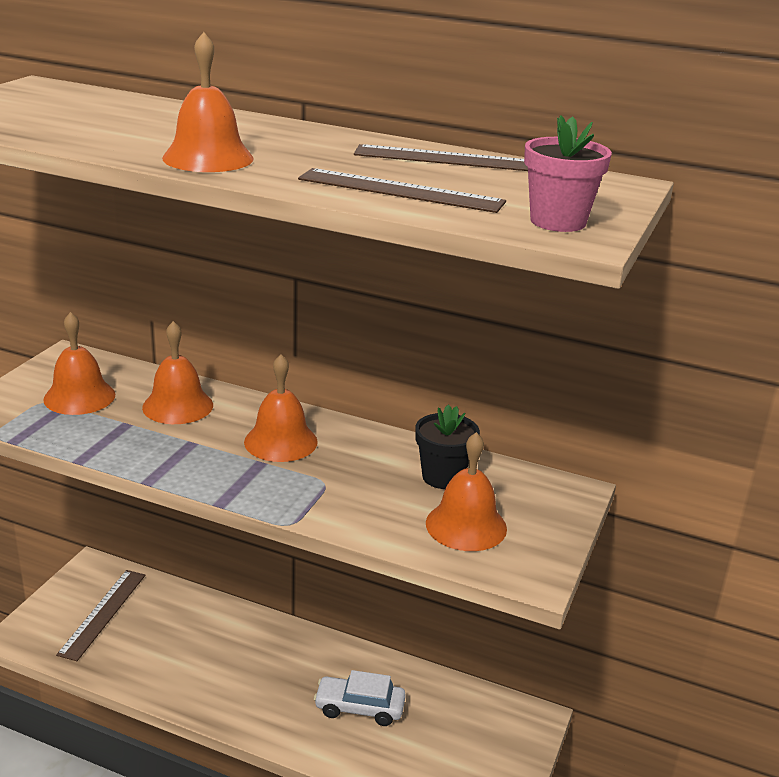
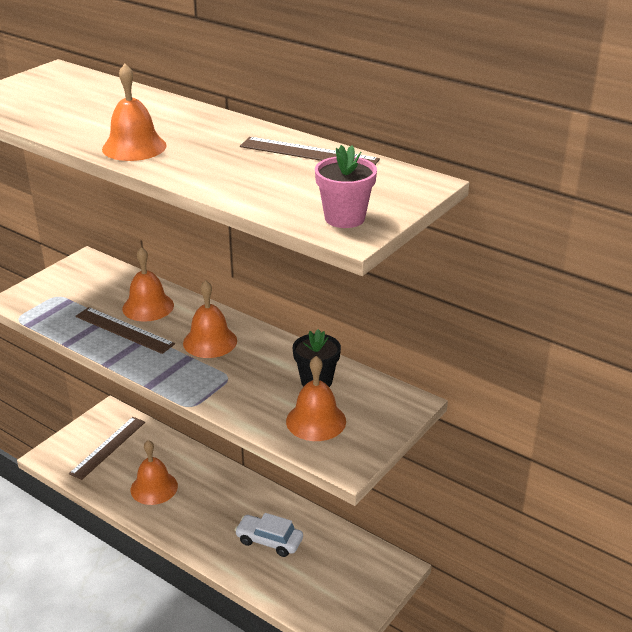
camera: 15 degrees right, 5 degrees up
(79, 397) = (83, 294): orange bell -> orange bell (154, 487)
(400, 191) = (250, 183): brown ruler -> brown ruler (124, 330)

